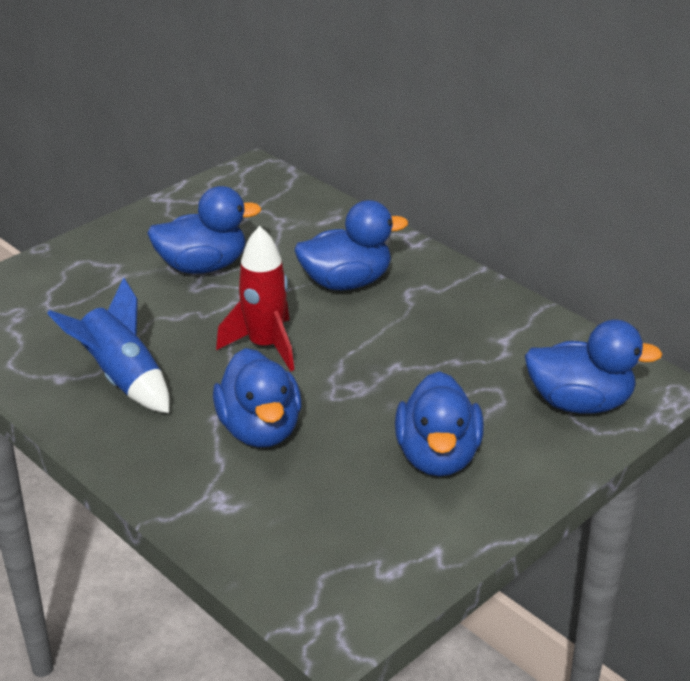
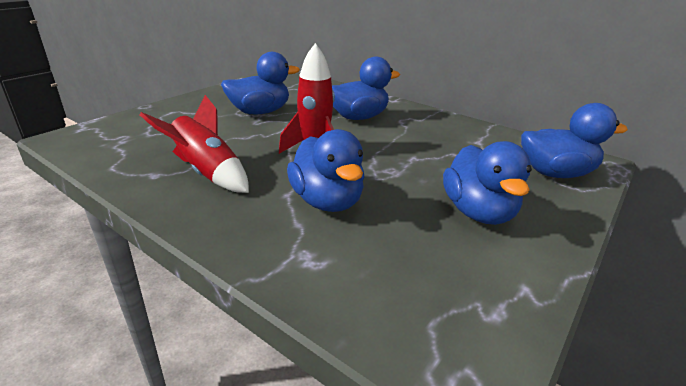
camera: 10 degrees left, 5 degrees down
(122, 378) = (207, 173): blue rocket -> red rocket

